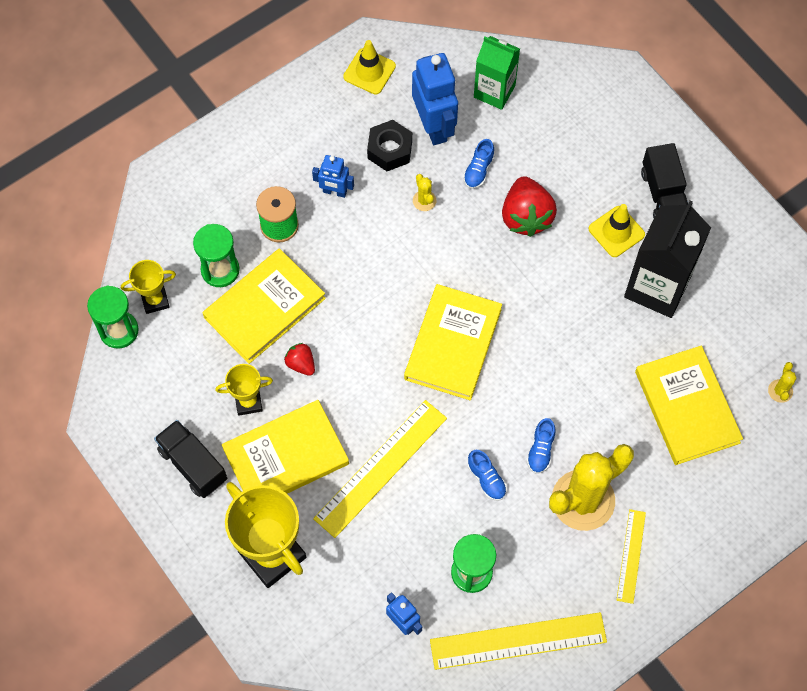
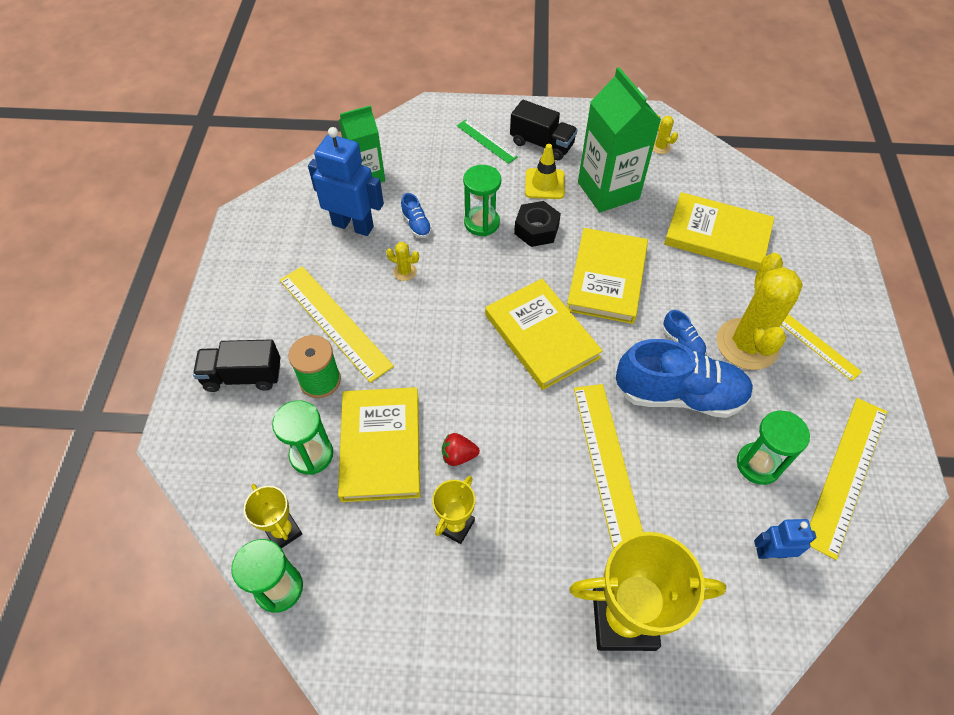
camera: 50 degrees left, 10 degrees down
(155, 300) = (283, 531): yellow trophy -> yellow trophy turned 60 degrees counterclockwise
(193, 464) = (474, 624): black truck -> black truck (243, 376)
(286, 456) = (535, 533): yellow book -> yellow book (606, 278)
(334, 192) = (334, 322): blue robot -> yellow ruler
(369, 71) = (265, 232): yellow traffic cone -> none
(390, 150) = (340, 264): black nut -> black nut (536, 229)
(486, 479) = (679, 395): blue shoe -> blue shoe, size x2.37
(526, 216) = (481, 223): red strawberry -> green hourglass
(623, 149) = (486, 141): none -> green ruler
(657, 287) = (608, 190): black carton -> green carton
(780, 391) = (745, 181): yellow cactus -> yellow cactus (660, 147)

